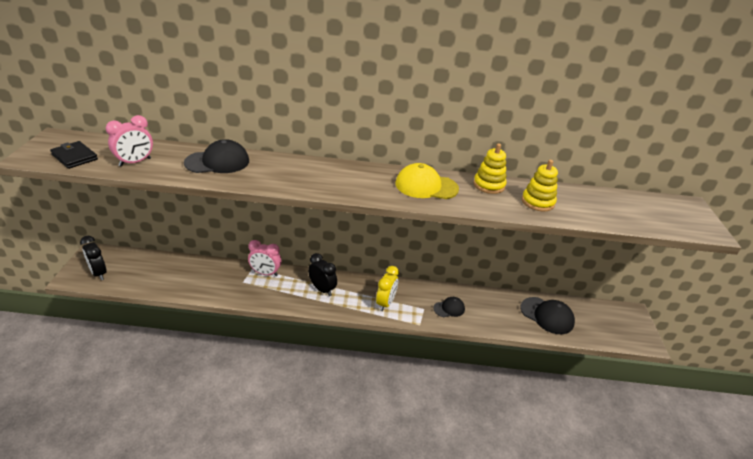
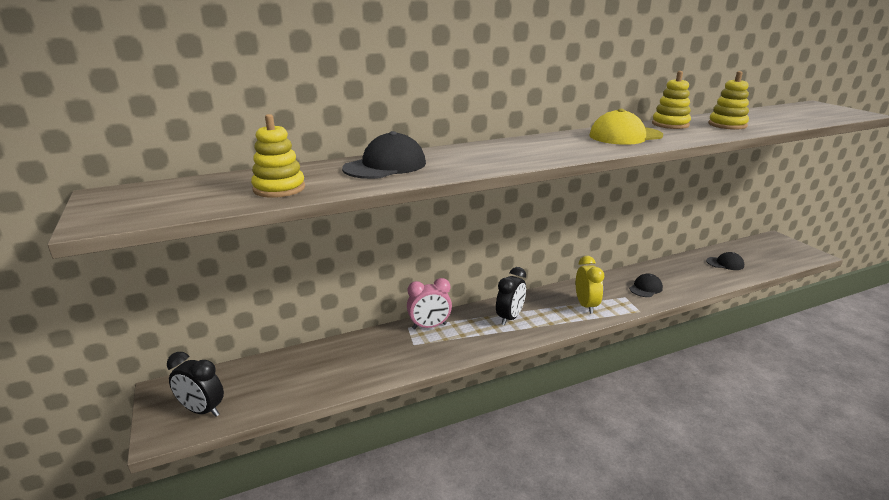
camera: 25 degrees left, 10 degrees down
(75, 157) = (177, 204): black wallet -> none
(135, 162) = (279, 189): pink clock -> yellow stacking toy
(322, 289) = (510, 318): black clock -> black clock turned 105 degrees clockwise
(547, 315) = (725, 263): black cap -> black cap, size x0.59

